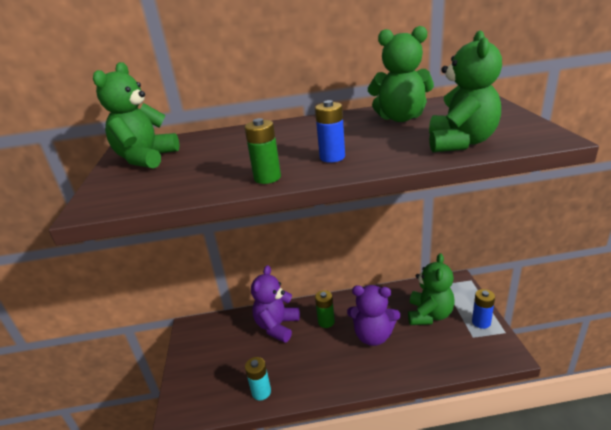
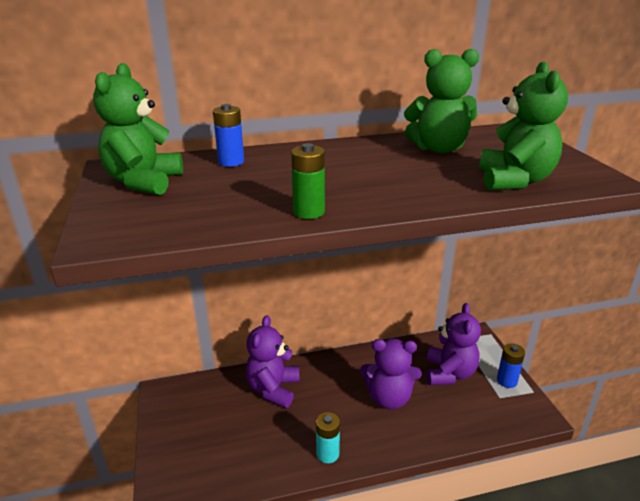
camera: 10 degrees left, 0 degrees up
(261, 392) = (264, 467): turquoise battery -> turquoise battery (327, 454)
(326, 322) = (332, 383): green battery -> none
(332, 157) = (376, 191): blue battery -> blue battery (231, 162)
(429, 315) = (449, 373): green teddy bear -> purple teddy bear

